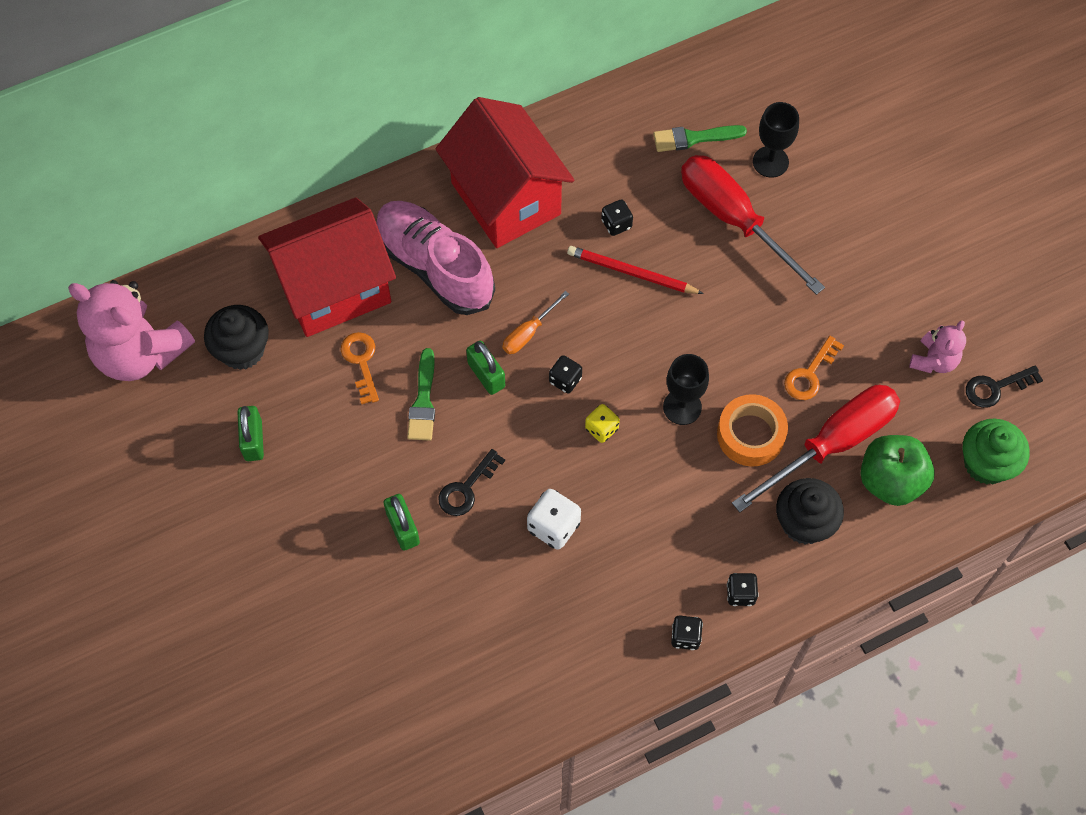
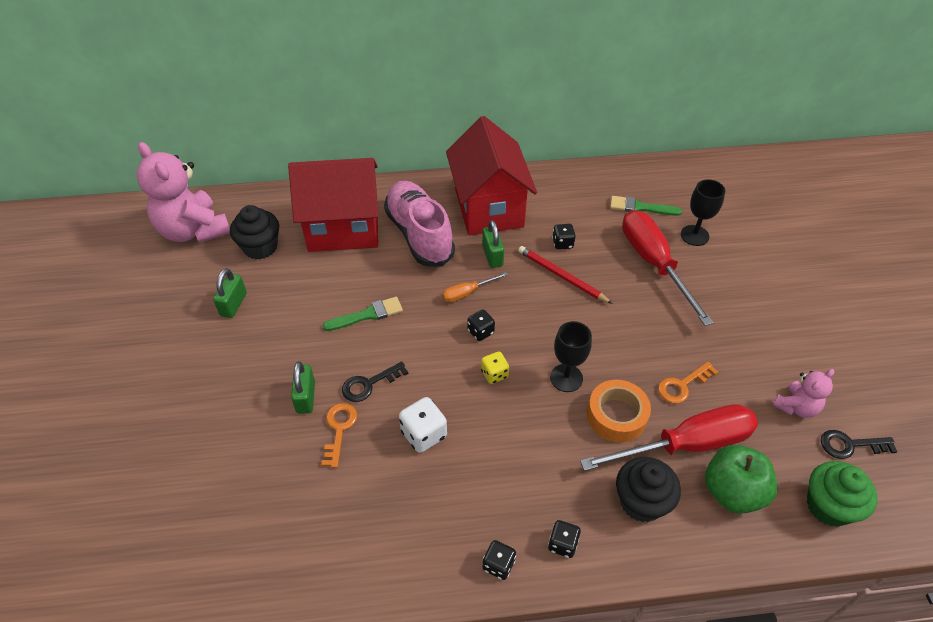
camera: 20 degrees right, 15 degrees down
(361, 362) = (337, 277): orange key -> orange key (339, 429)
(423, 401) = (367, 315): green brush -> green brush turned 135 degrees counterclockwise
(486, 375) = (422, 311): green padlock -> green padlock (492, 256)

